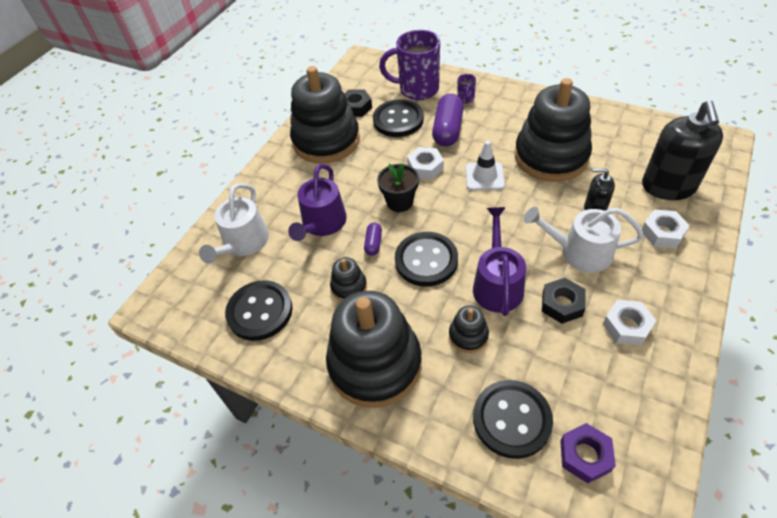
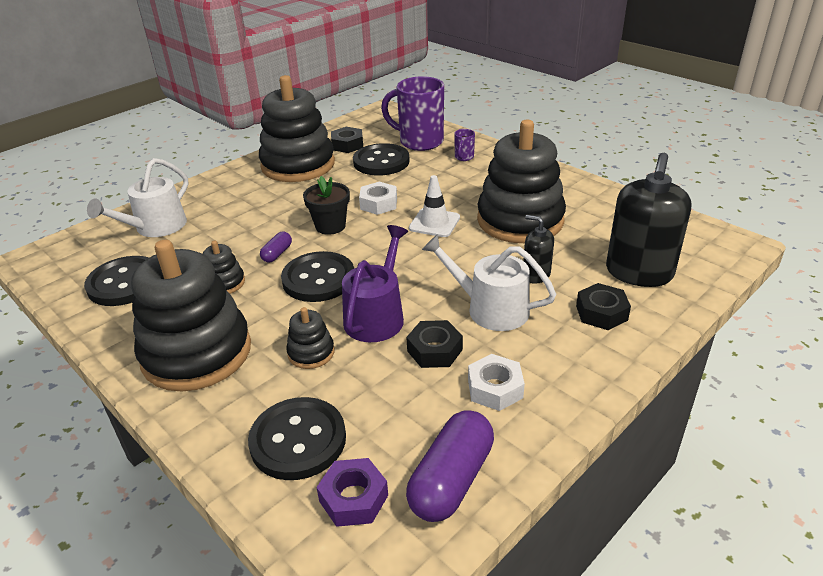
camera: 15 degrees right, 15 degrees down
(322, 223) = (241, 227): purple watering can -> none
(448, 130) = (425, 178): purple capsule -> purple capsule (451, 480)
(662, 233) = (601, 313): white nut -> black nut

